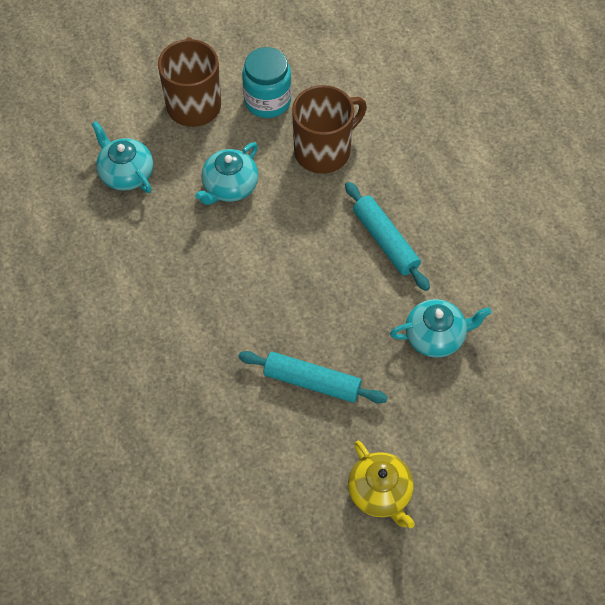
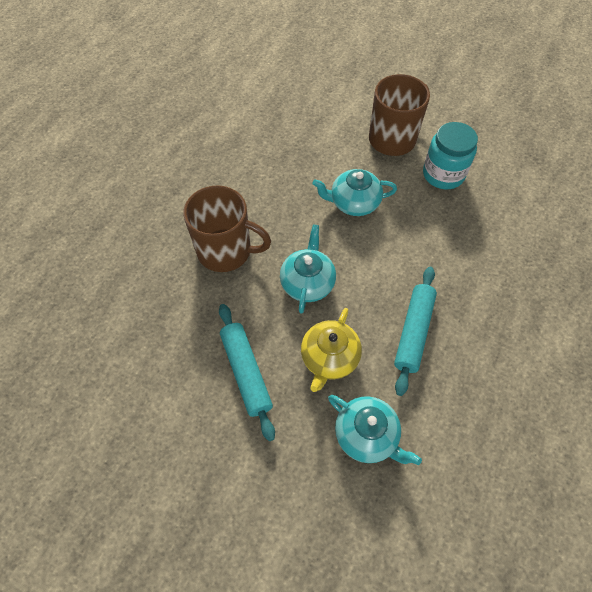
camera: 50 degrees right, 0 degrees up
(126, 173) = (304, 143): turquoise teapot -> turquoise teapot (307, 282)
(324, 151) = (443, 235): brown mug -> brown mug (226, 251)
(380, 493) = (189, 500): yellow teapot -> yellow teapot (329, 358)

